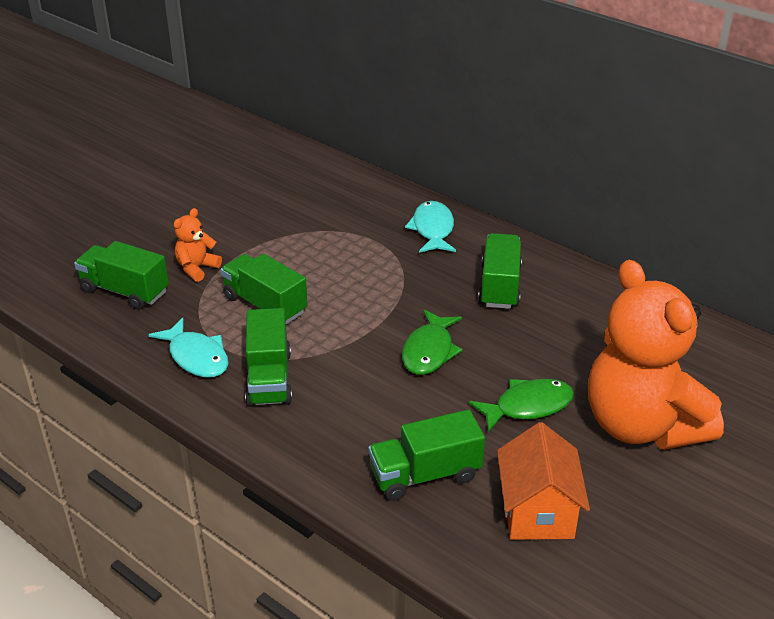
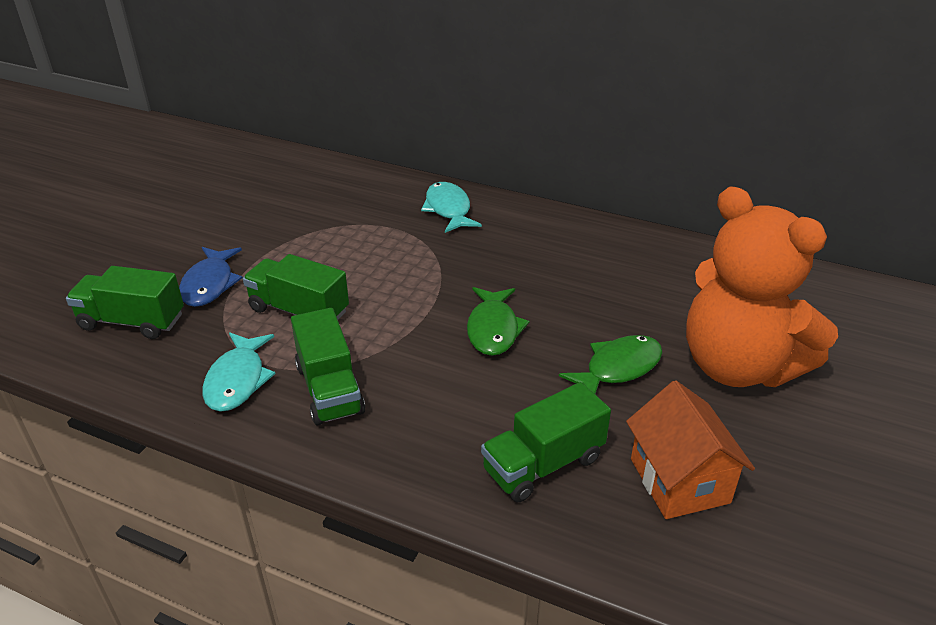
camera: 15 degrees left, 0 degrees up
(196, 357) = (238, 380): turquoise fish -> turquoise fish turned 60 degrees clockwise
(197, 268) = (210, 284): orange teddy bear -> blue fish
(499, 286) = (537, 253): green truck -> none

